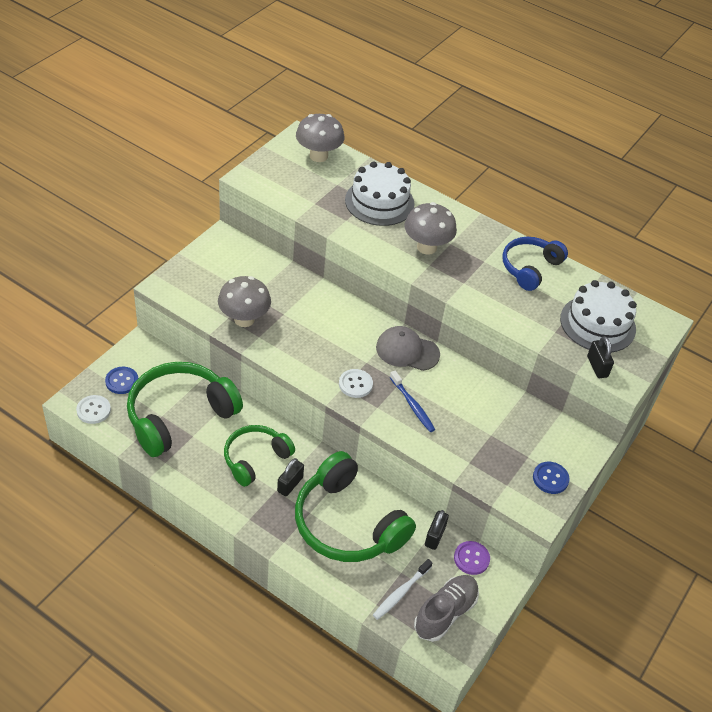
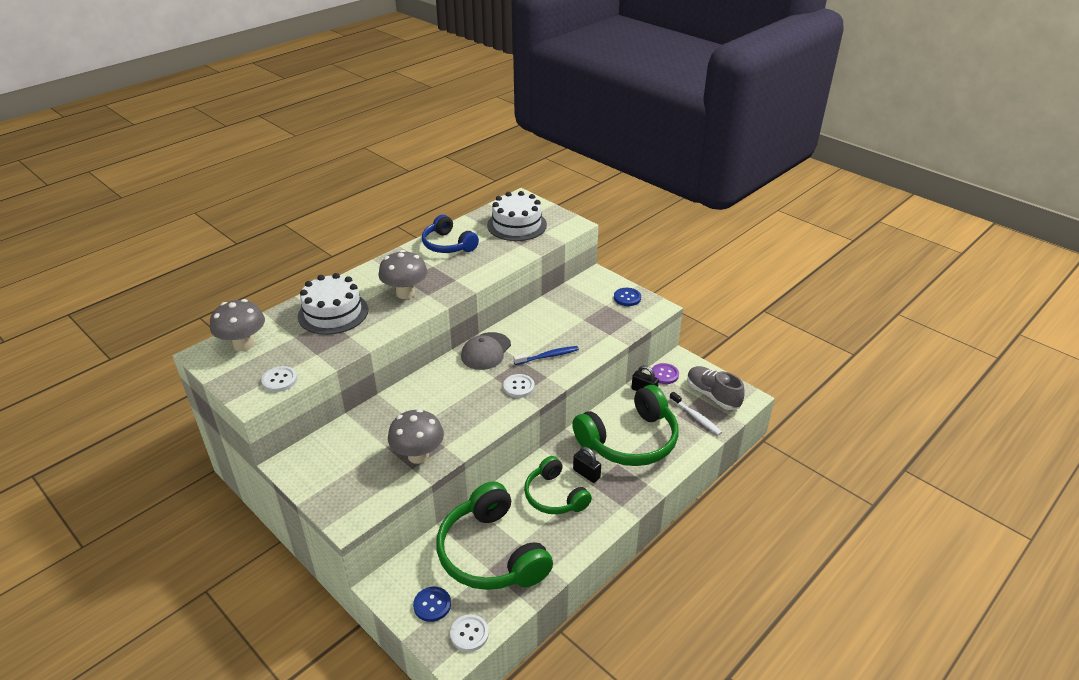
camera: 75 degrees left, 10 degrees down
(274, 188) = (279, 380): none -> white button
(597, 367) = (560, 233): black padlock -> none

